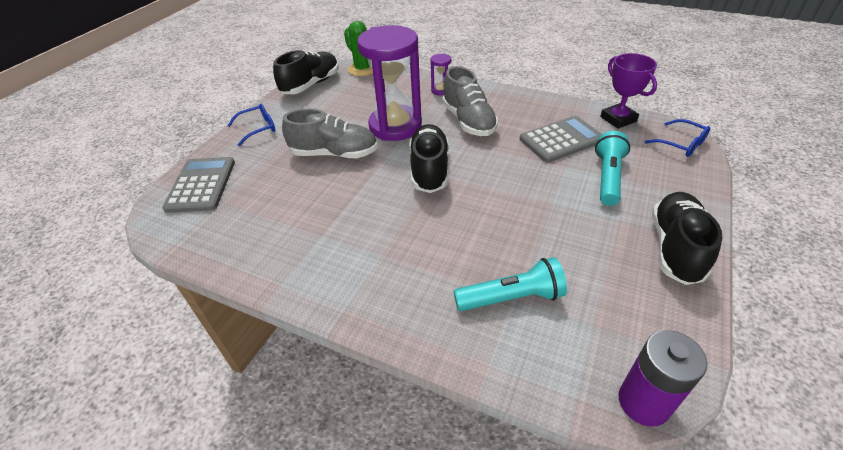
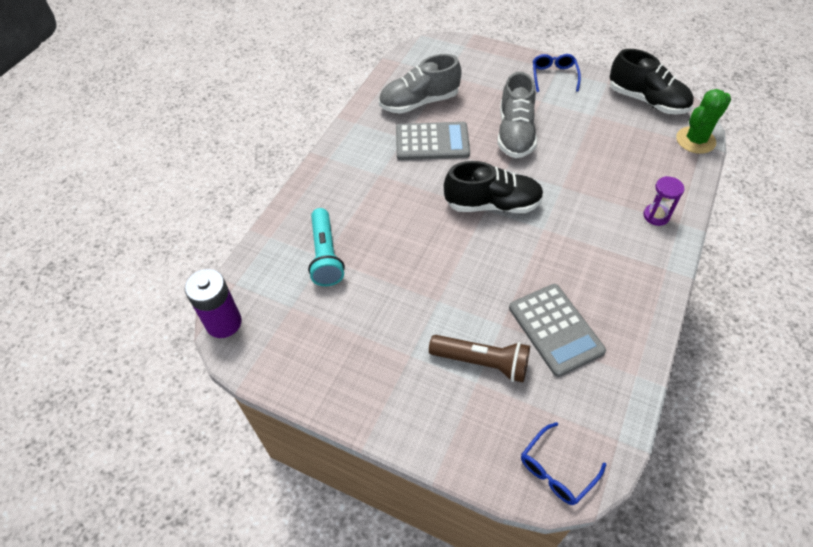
camera: 90 degrees right, 10 degrees up
(201, 185) = (467, 59): grey calculator -> grey calculator (432, 142)
(258, 128) = (554, 76): blue glasses -> blue glasses turned 150 degrees counterclockwise
(395, 126) = (569, 176): purple hourglass -> none
(468, 121) = (587, 240): grey shoe -> grey shoe (419, 102)
(608, 177) = (482, 362): turquoise flashlight -> brown flashlight
(618, 119) = (612, 407): purple trophy -> none
(675, 248) = (368, 396): black shoe -> none

